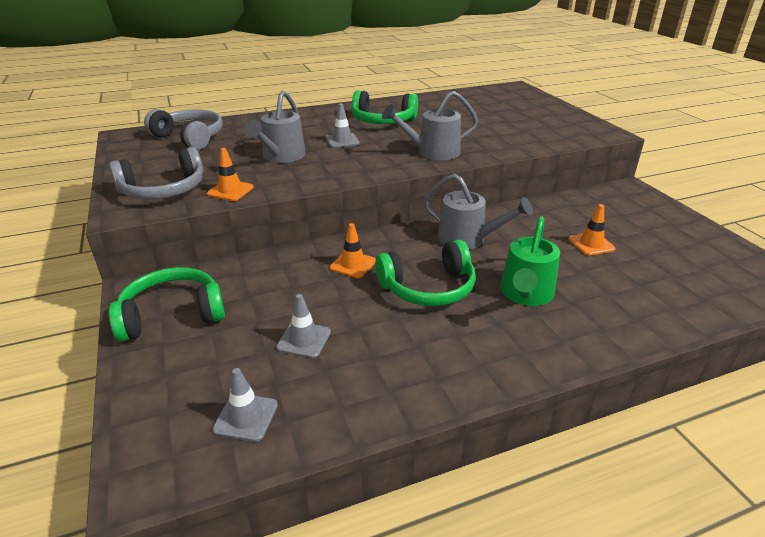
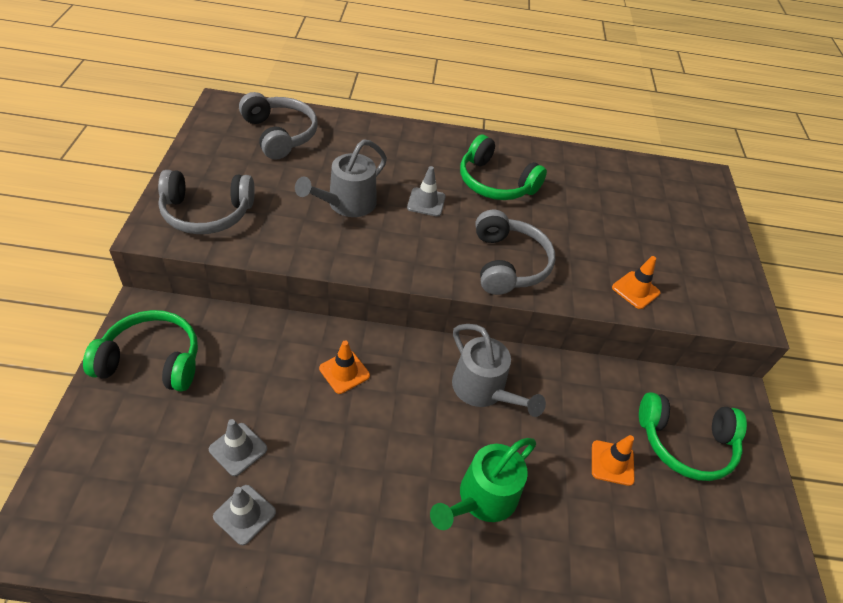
camera: 20 degrees right, 15 degrees up
(230, 191) = (264, 240): orange traffic cone -> orange traffic cone (635, 290)
(246, 417) = (139, 514): grey traffic cone -> grey traffic cone (244, 514)
(428, 287) = (393, 440): green headphones -> green headphones (685, 443)
(432, 152) = (508, 264): grey watering can -> grey headphones

